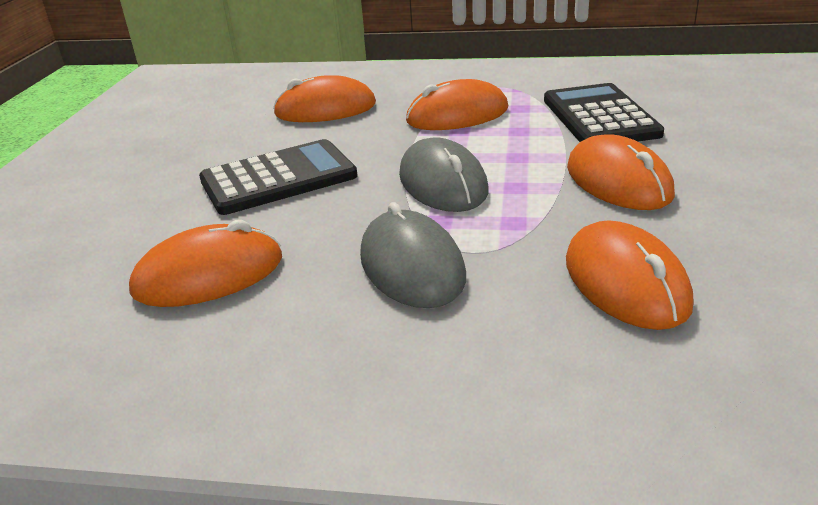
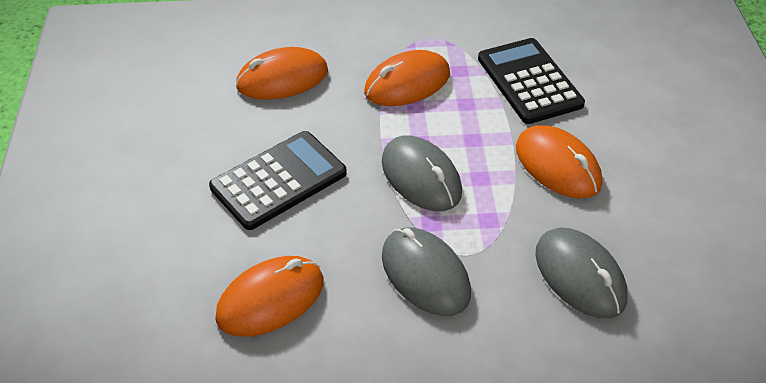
camera: 15 degrees left, 15 degrees up
(626, 282) = (580, 276): orange mouse -> grey mouse

